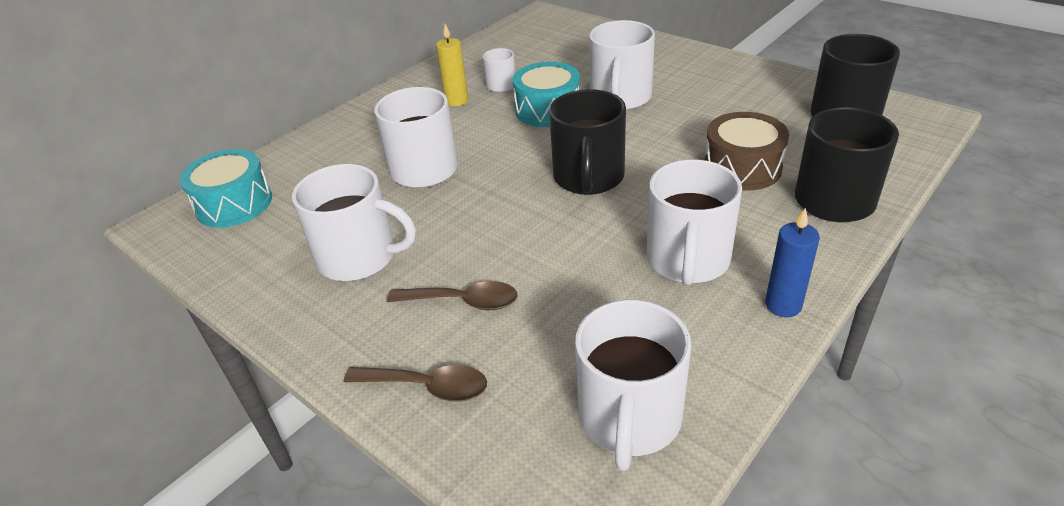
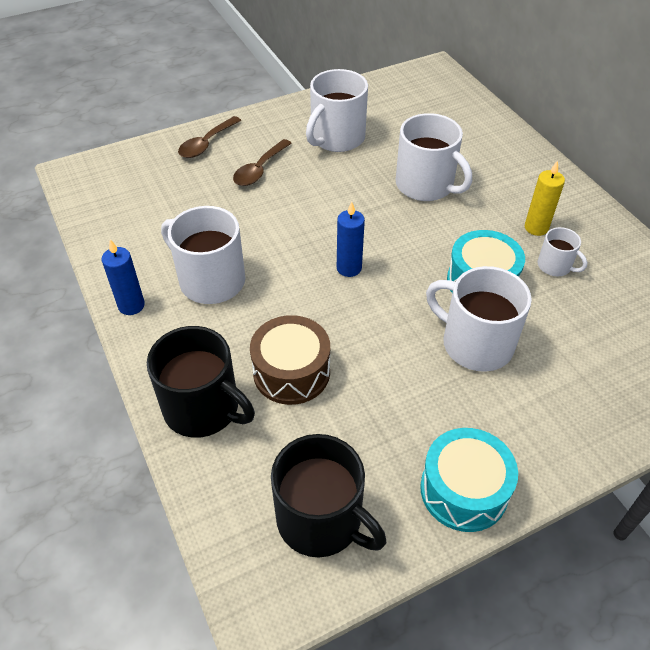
camera: 110 degrees right, 10 degrees up
(234, 204) = (439, 96): turquoise drum -> turquoise drum (464, 490)
(588, 177) = (349, 268): black mug -> blue candle
(629, 418) = (121, 204): white mug -> none

